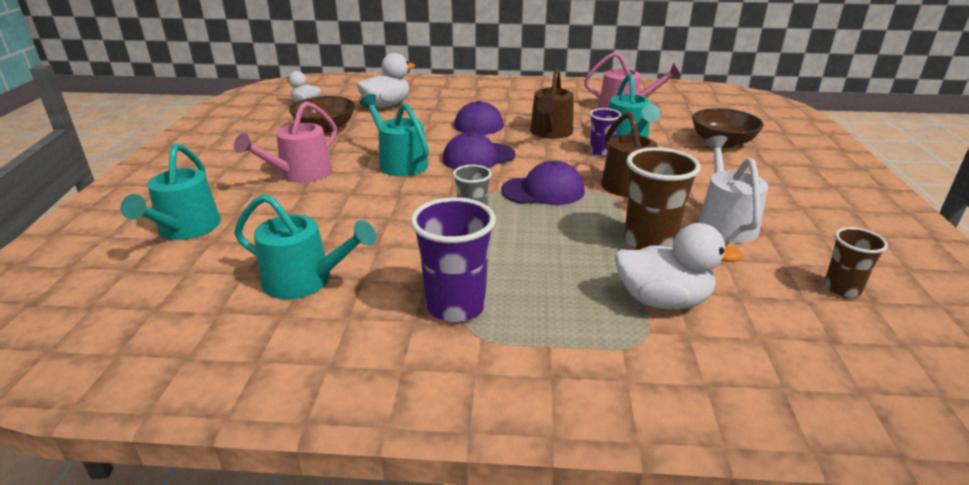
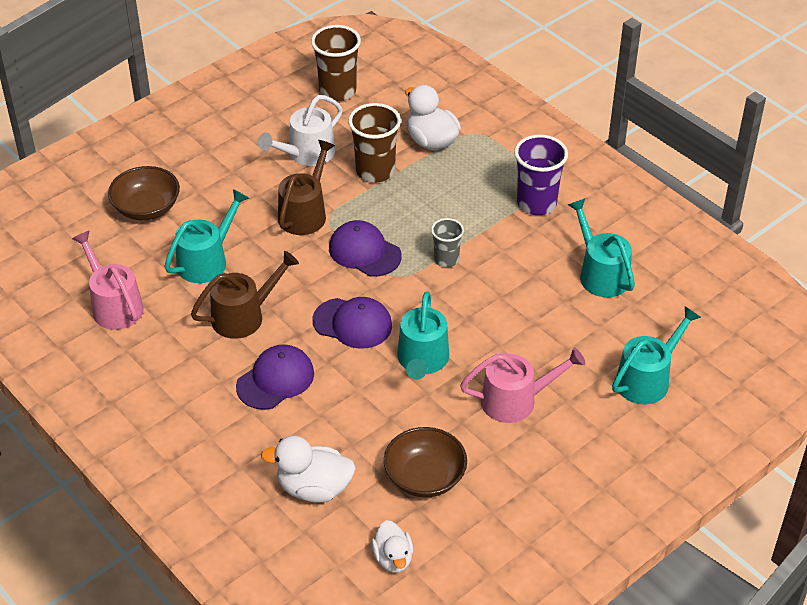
camera: 135 degrees left, 15 degrees up
(601, 152) = (253, 262): purple cup -> none
(842, 289) = (337, 91): brown cup -> brown cup, size x1.67

